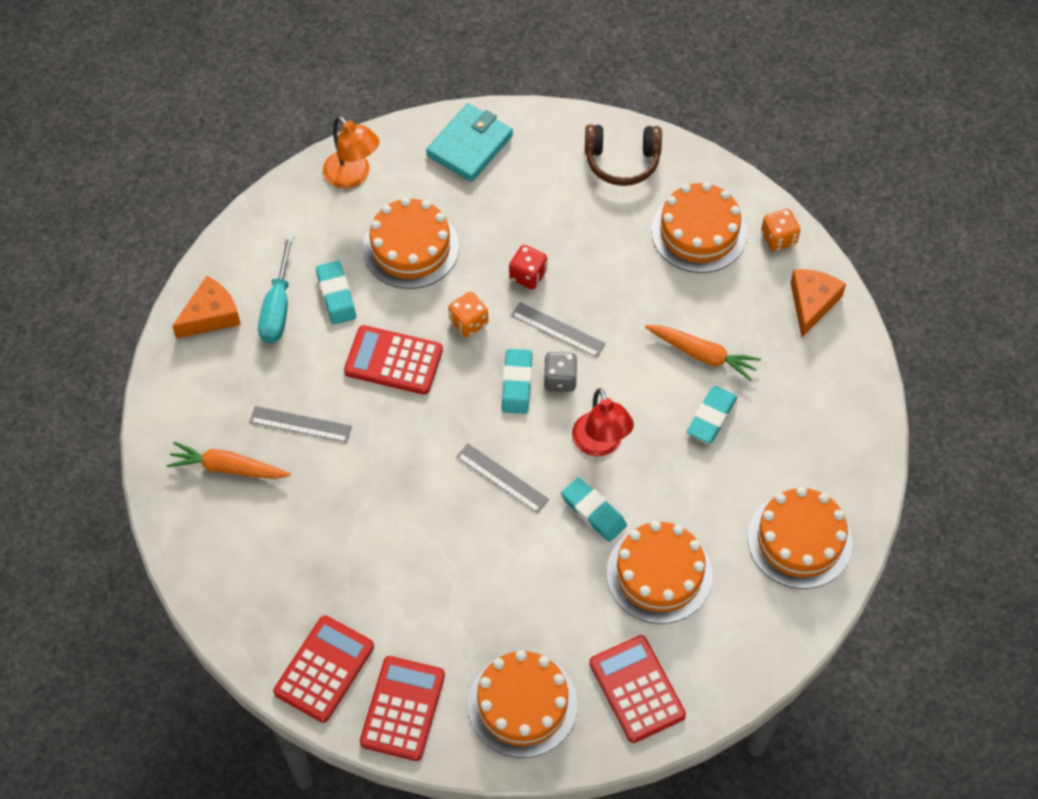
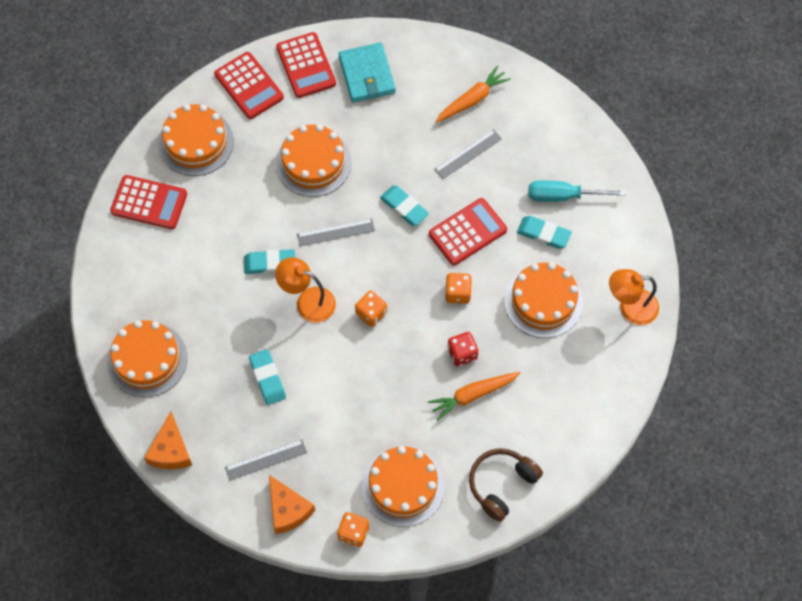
camera: 130 degrees right, 5 degrees up
(211, 315) = (588, 157): orange cheese -> orange cheese (170, 450)
(277, 308) = (562, 196): turquoise screwdriver -> turquoise screwdriver turned 45 degrees counterclockwise
(469, 145) = (596, 397): turquoise wallet -> turquoise wallet (367, 75)
(517, 384) = (390, 287): turquoise eraser -> turquoise eraser (404, 207)
(557, 329) = (407, 340): grey ruler -> grey ruler (266, 459)
(560, 379) = (371, 313): grey dice -> orange dice
(600, 444) = (308, 301): red lamp -> orange lamp
(659, 574) = (200, 267): orange cake -> orange cake (313, 163)
(702, 355) = (313, 410): orange carrot -> orange carrot (473, 395)

